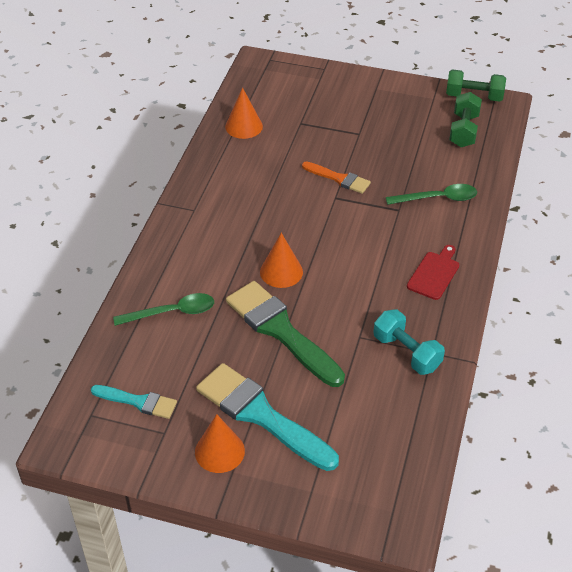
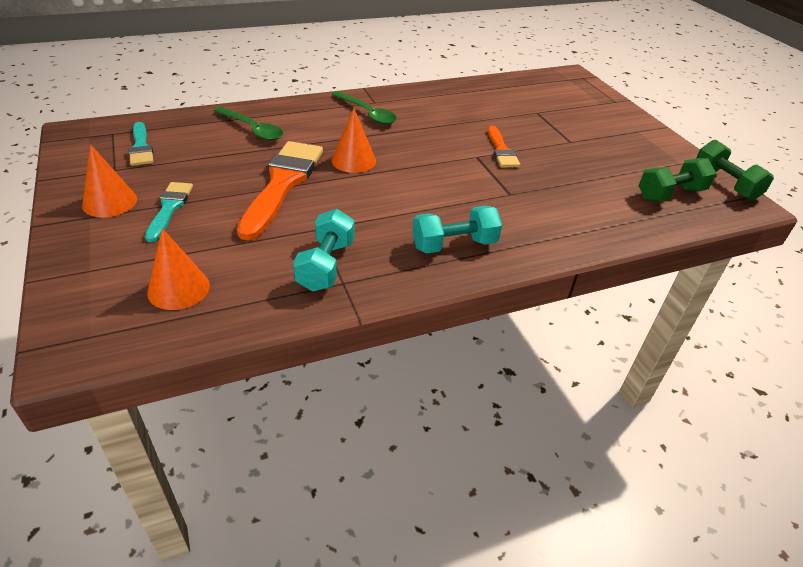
camera: 50 degrees right, 5 degrees down
(244, 126) = (493, 91): orange cone -> orange cone (178, 289)
(261, 415) = (169, 208): turquoise brush -> turquoise brush, size x0.54
(280, 331) = (282, 184): green brush -> orange brush
(434, 274) = (454, 245): red cutting board -> turquoise dumbbell
(437, 198) = (557, 211): green spoon -> green spoon (367, 113)

